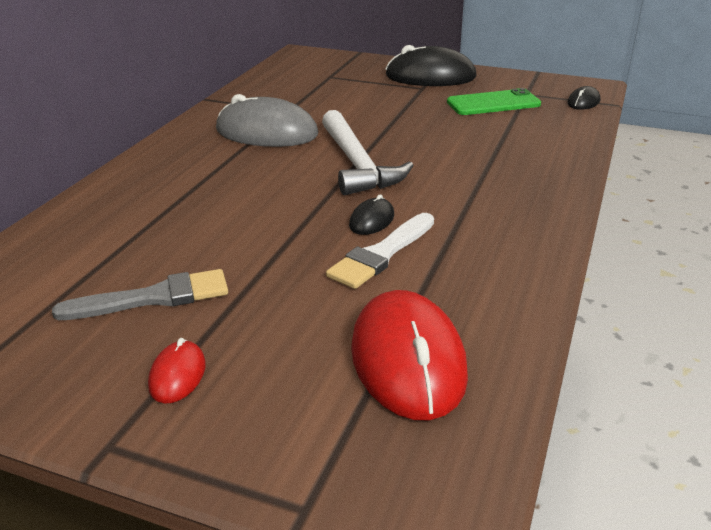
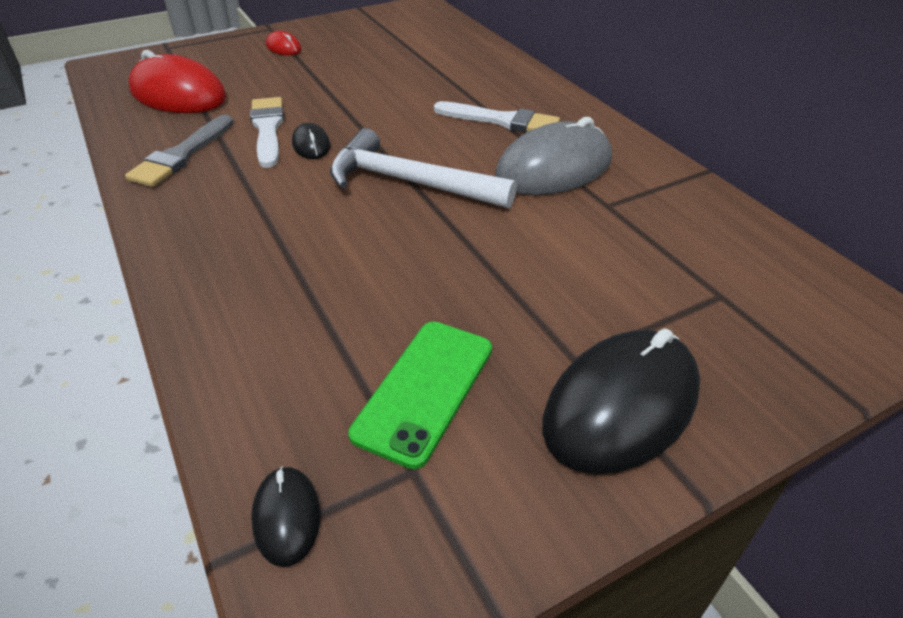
camera: 130 degrees right, 10 degrees up
(154, 298) = (355, 57): grey brush -> grey brush (182, 155)
(217, 168) = (502, 121): none -> white brush

